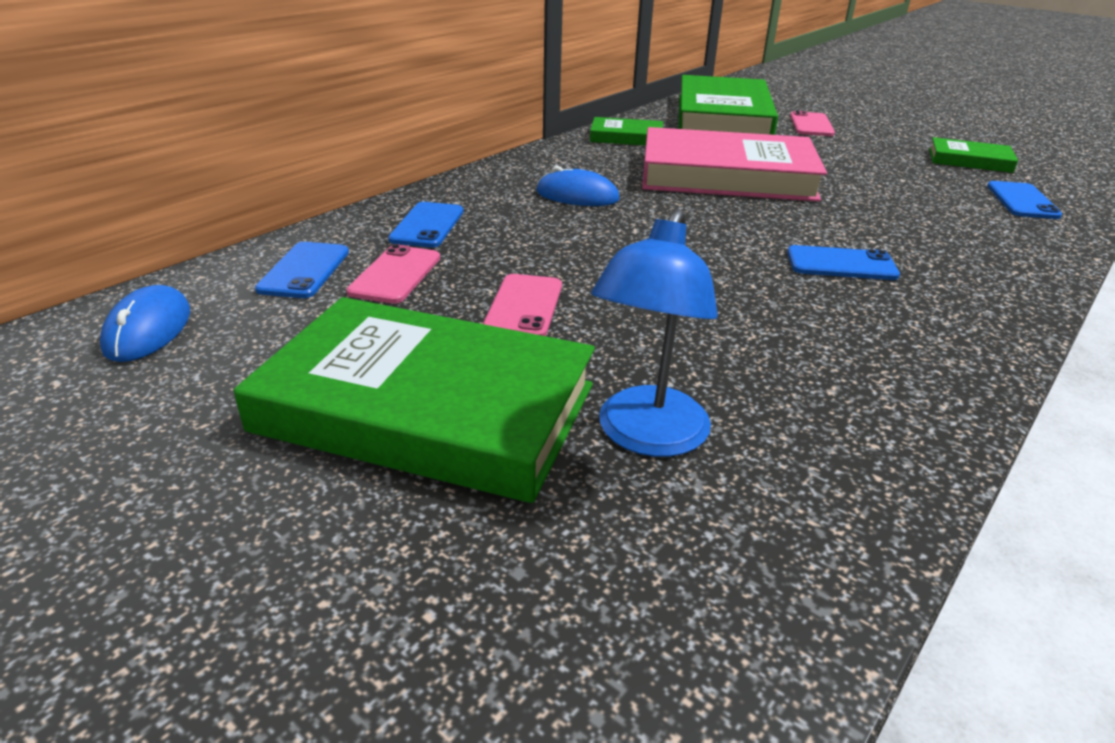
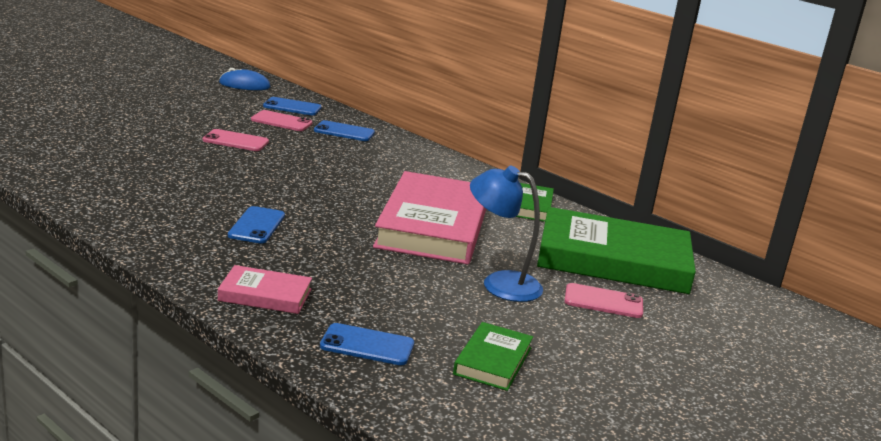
camera: 90 degrees right, 10 degrees down
(426, 408) = (158, 118): green book -> none
(577, 196) = (390, 171): blue mouse -> none
(647, 437) = (112, 147): blue lamp -> blue lamp (500, 283)
(1005, 247) = (265, 295): none -> pink book

